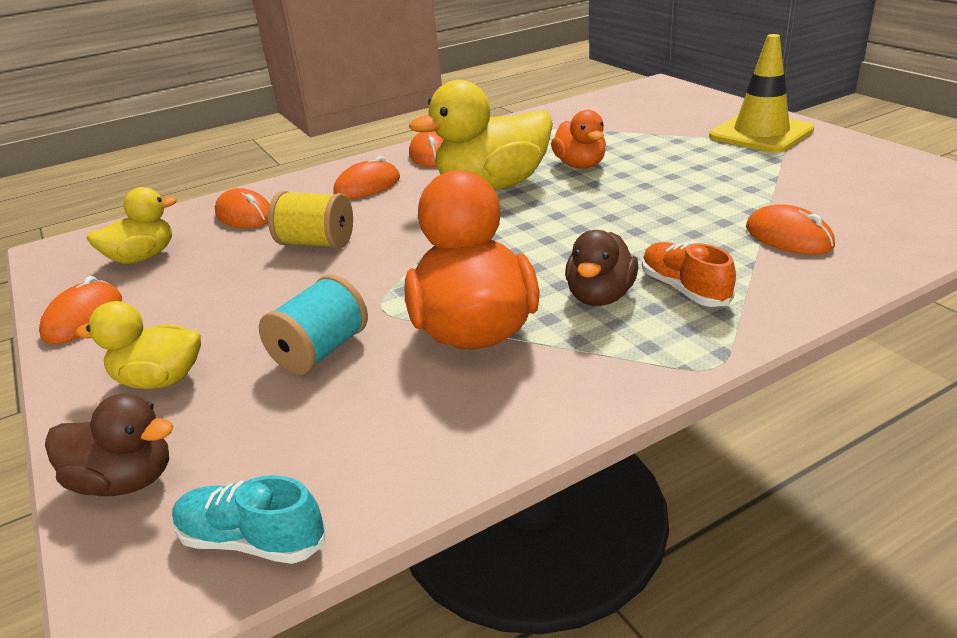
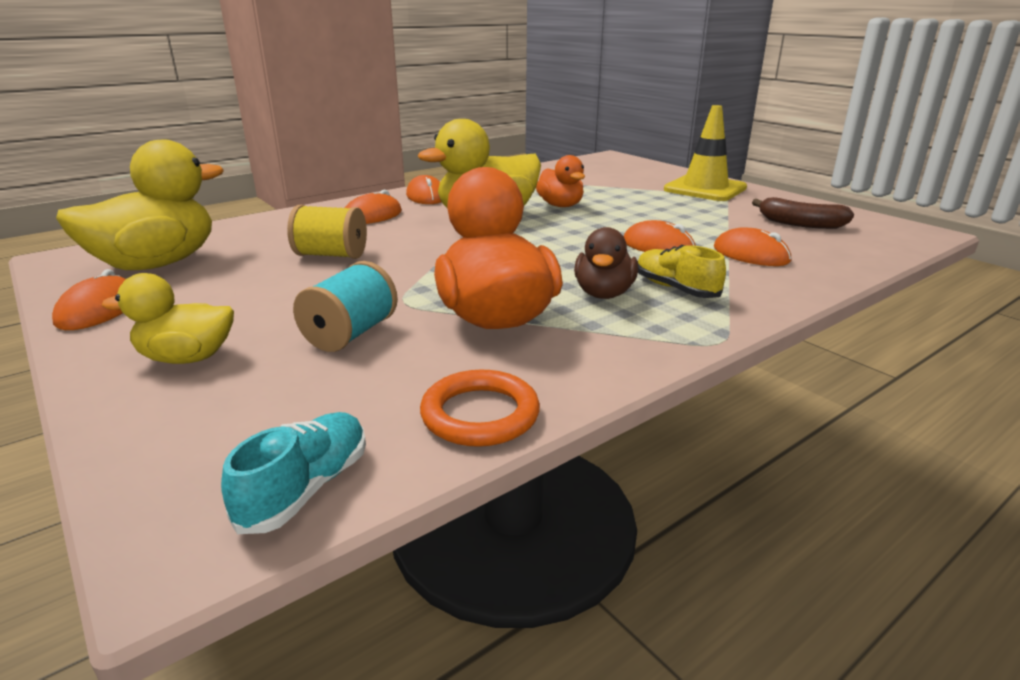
camera: 10 degrees left, 5 degrees down
(125, 481) = (159, 442): brown duck -> none
(142, 257) = (157, 264): yellow duck -> yellow duck, size x1.75
(244, 215) = (257, 234): orange mouse -> orange mouse (658, 246)
(252, 540) = (306, 488): turquoise shoe -> turquoise shoe turned 105 degrees clockwise
(433, 458) = (480, 414): none -> orange ring
(684, 289) = (675, 289): orange shoe -> yellow shoe
(865, 187) = (800, 224): none -> brown banana

